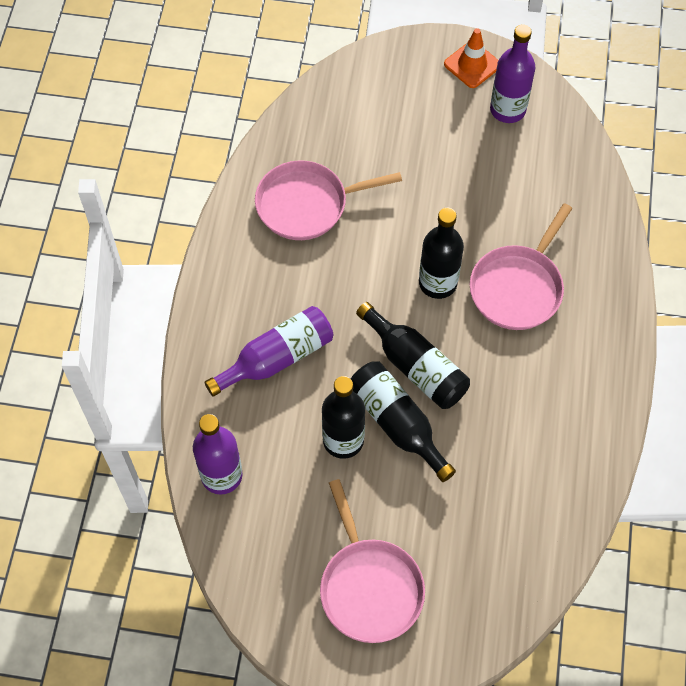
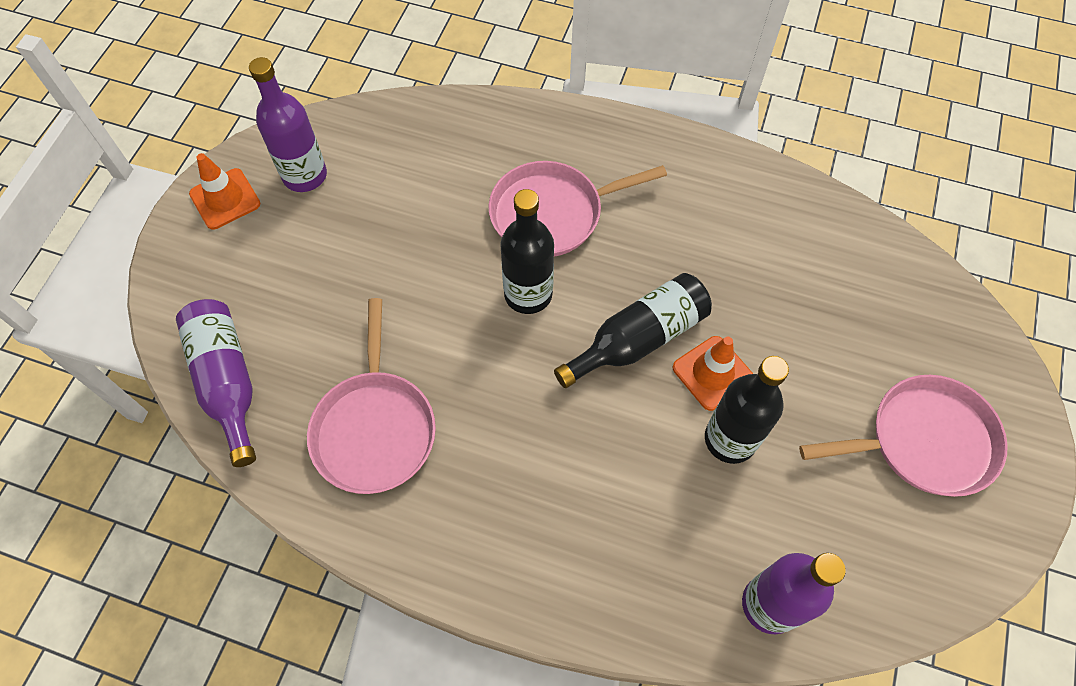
camera: 80 degrees left, 0 degrees up
(277, 358) = (603, 504): purple bottle -> purple bottle (227, 382)
(397, 423) = (712, 373): black bottle -> orange traffic cone
(518, 288) = (552, 213): pink pan -> pink pan turned 120 degrees clockwise

